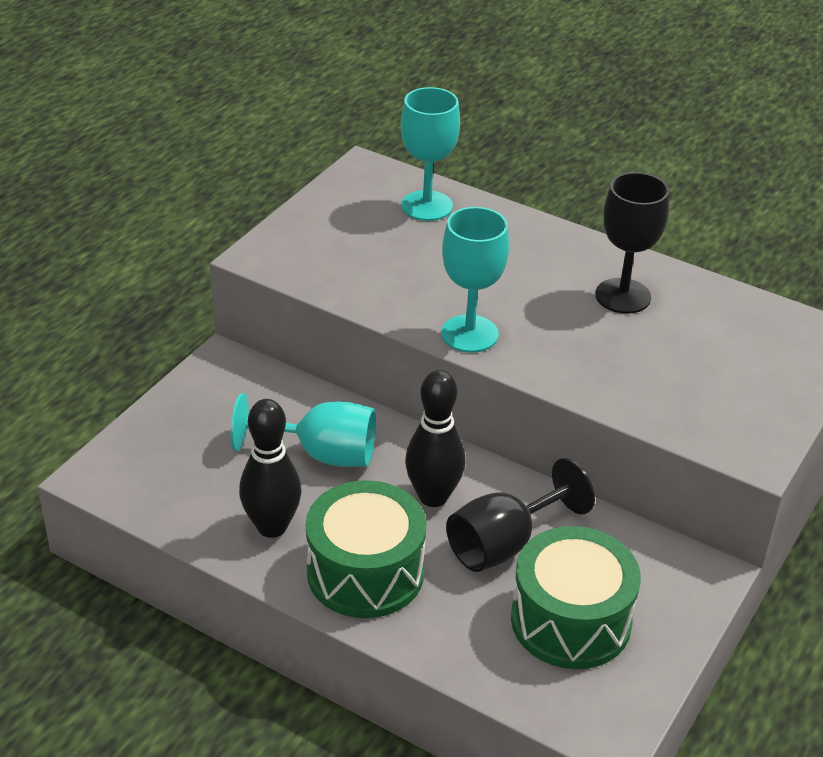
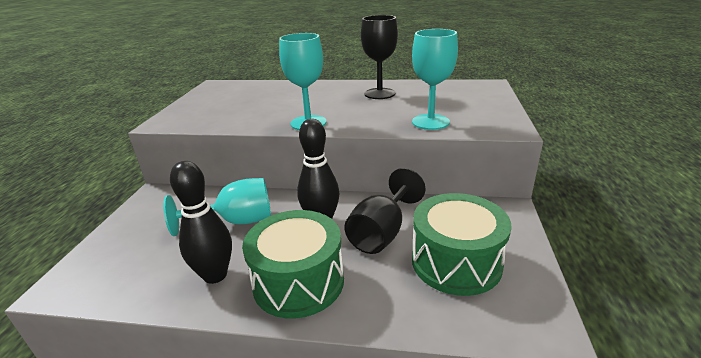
camera: 20 degrees left, 10 degrees down
(427, 206) = (255, 88): turquoise goblet -> turquoise goblet (430, 122)

